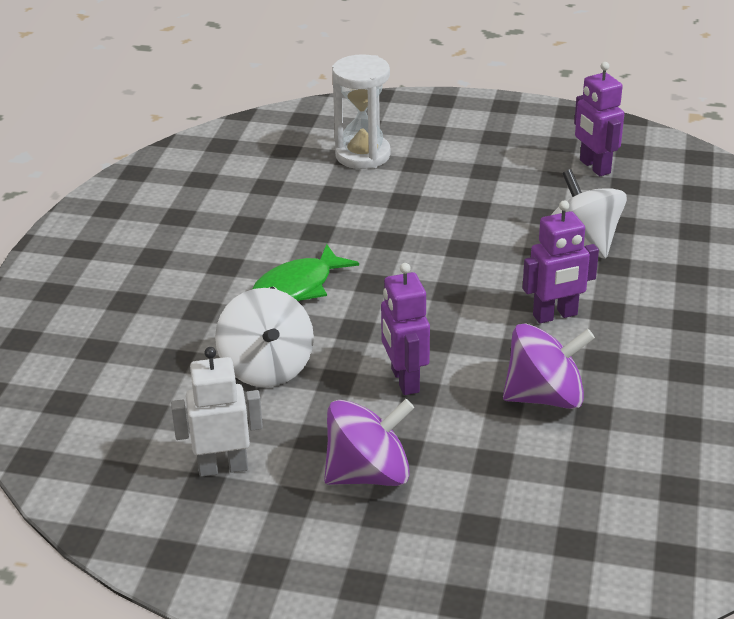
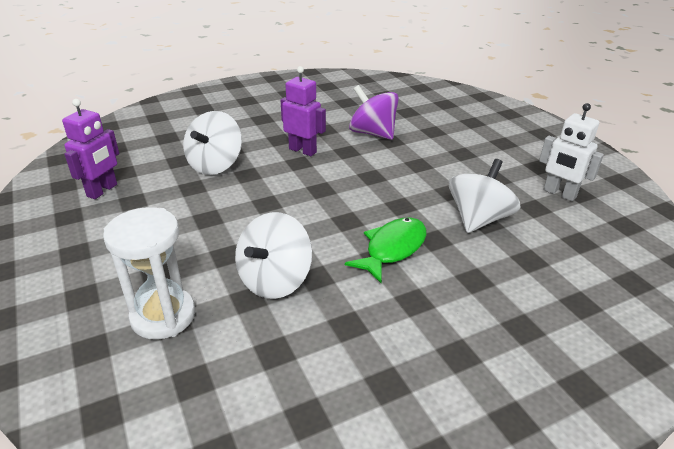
camera: 130 degrees left, 0 degrees up
(297, 287) = (392, 249): green fish -> green fish turned 60 degrees counterclockwise
(339, 211) = (275, 280): none -> white spinning top
(368, 474) = (491, 154): purple spinning top -> none
(404, 380) = (418, 171): purple robot -> none

